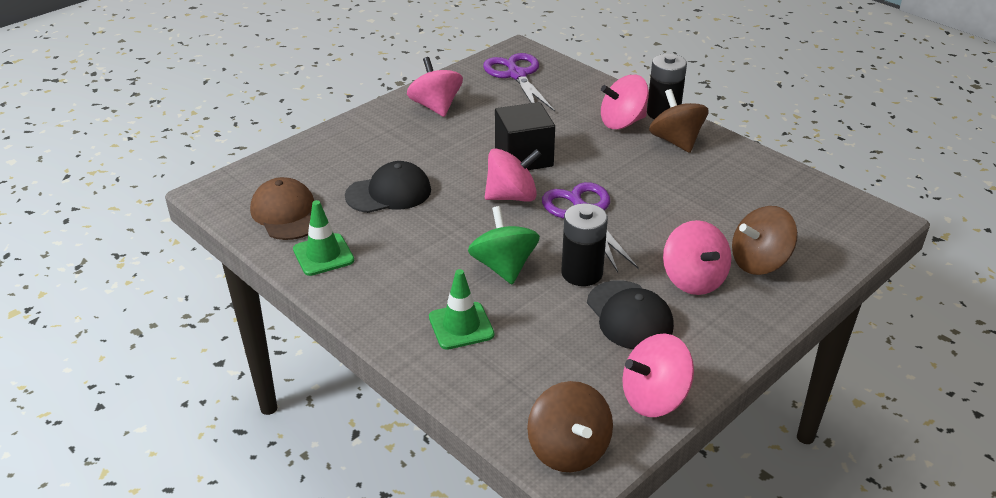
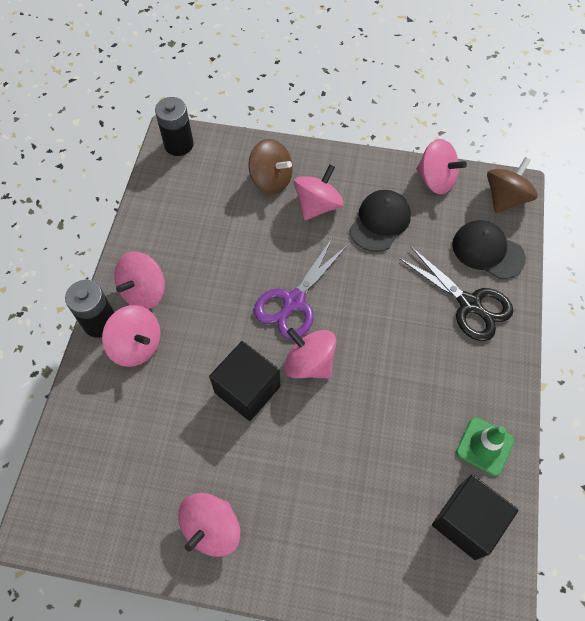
camera: 125 degrees left, 25 degrees up
(286, 214) = (467, 521): brown cap -> black cube
(389, 193) = (376, 460): black cap -> black cap (487, 251)
(461, 326) = (469, 304): green traffic cone -> black scissors
(503, 267) = (394, 316): green spinning top -> none
(517, 75) = (97, 492): purple scissors -> none
(582, 273) = (361, 267): black battery -> black battery (179, 145)
(676, 141) = (144, 291): brown spinning top -> pink spinning top

